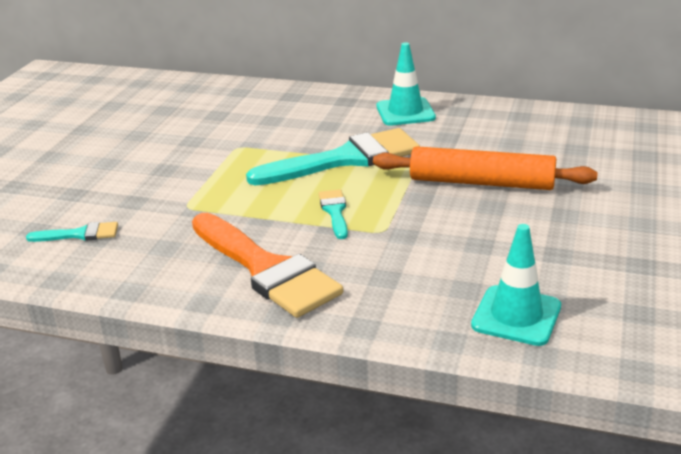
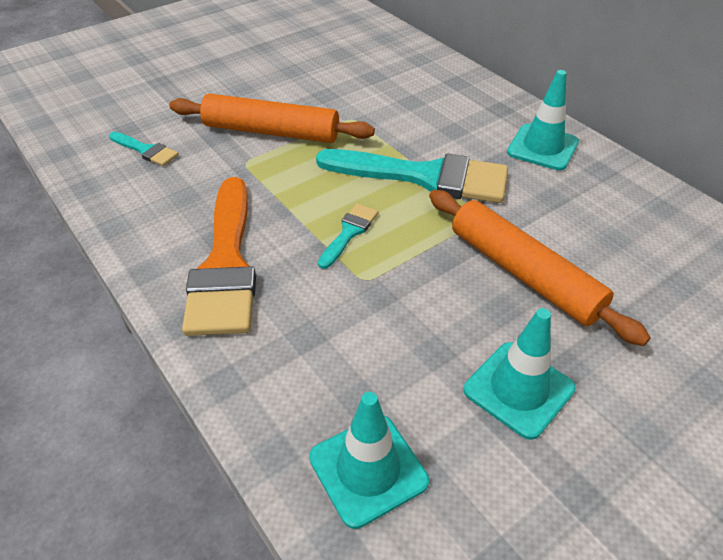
camera: 35 degrees right, 15 degrees up
(180, 179) = (271, 131): none -> orange rolling pin
(551, 237) = (518, 389): none -> turquoise traffic cone

